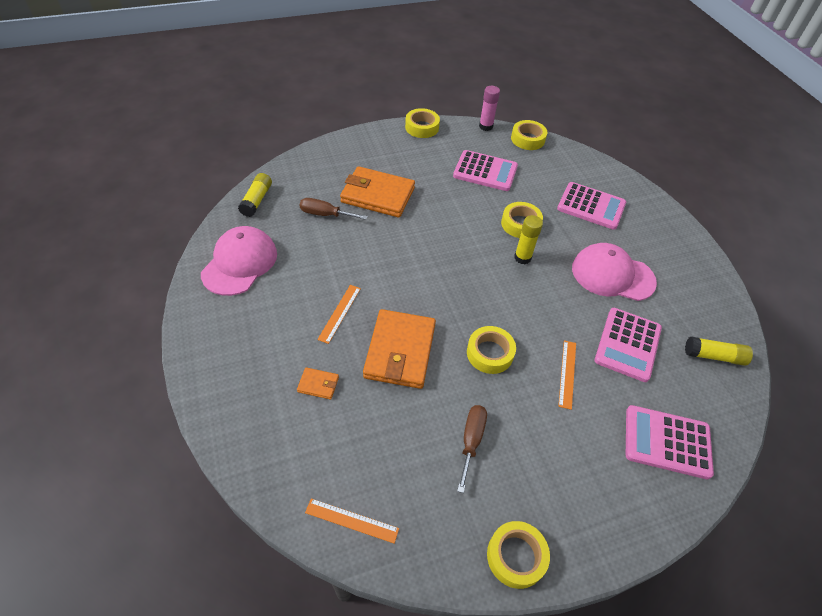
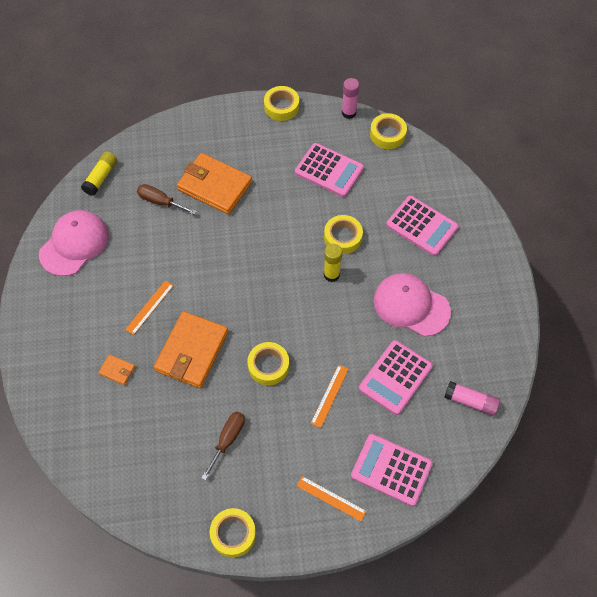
camera: 15 degrees right, 10 degrees up
(352, 520) = (118, 484): orange ruler -> orange ruler (331, 498)
(714, 356) = (470, 401): yellow glue stick -> pink glue stick

